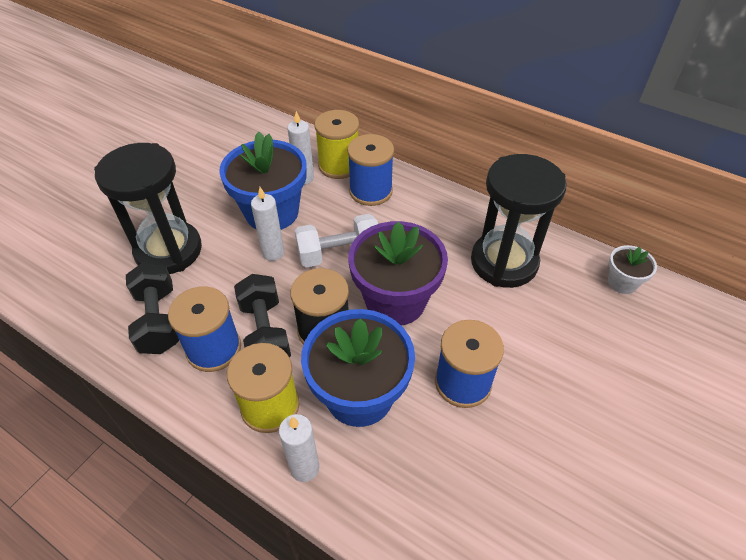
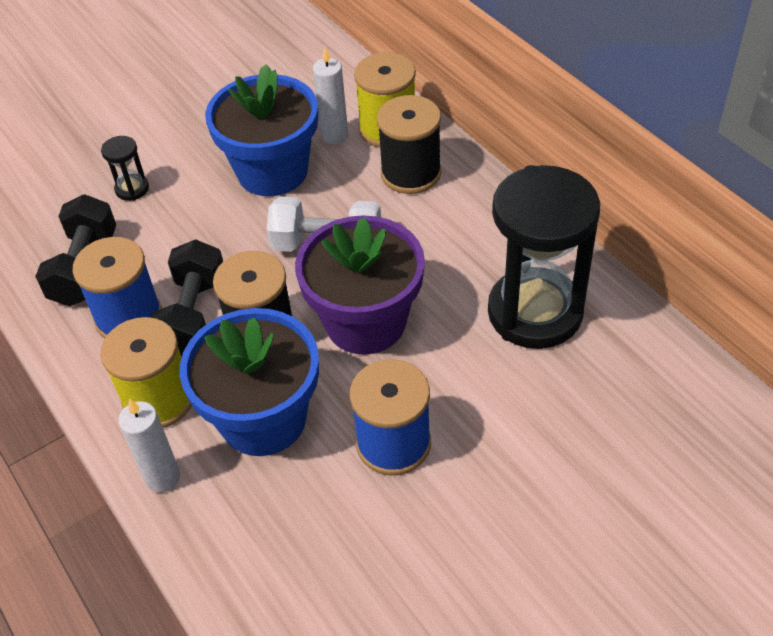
camera: 25 degrees right, 0 degrees up
(168, 250) = (132, 189): black hourglass -> black hourglass, size x0.41
(273, 253) = (249, 223): white candle -> none
(370, 191) = (411, 173): blue spool -> black spool
(622, 282) = (685, 384): white flower pot -> none

